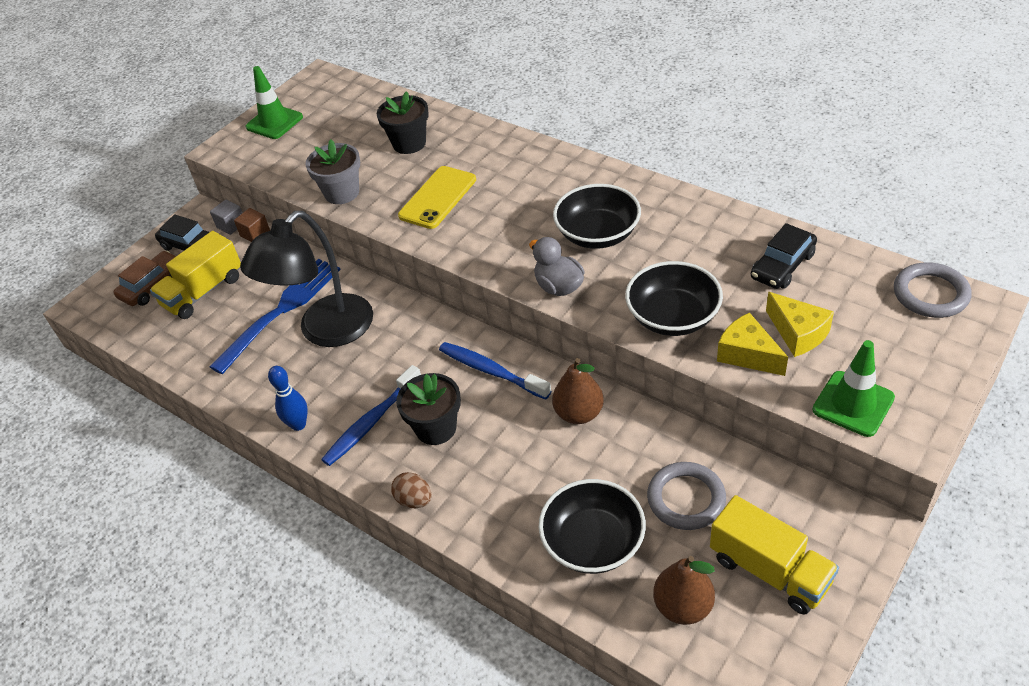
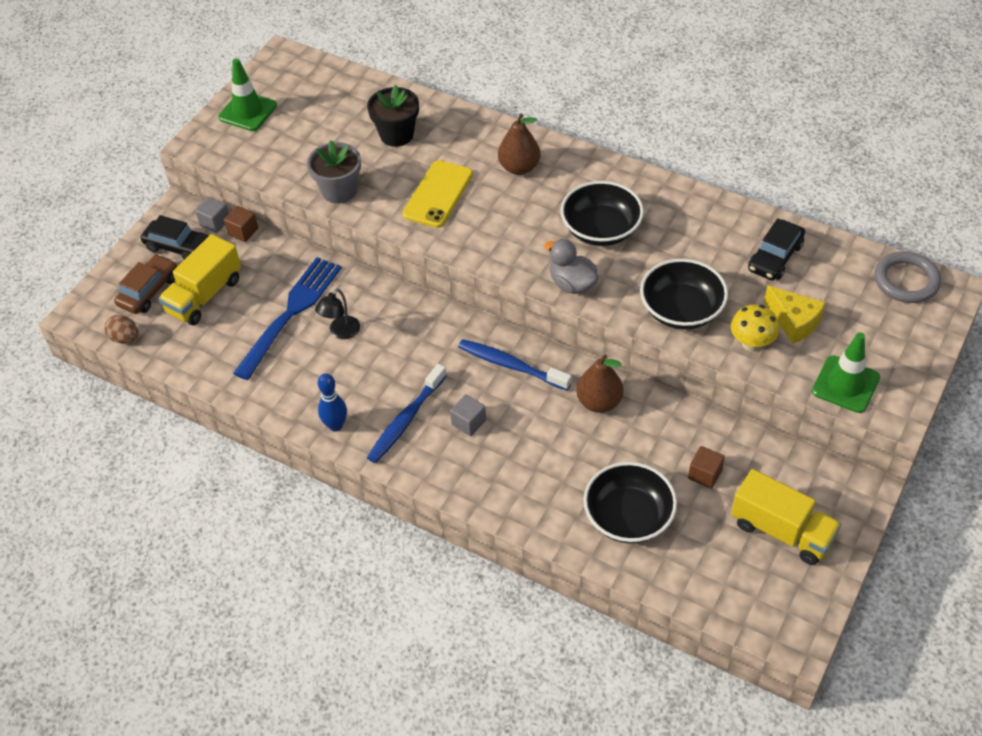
camera: 10 degrees left, 5 degrees up
(325, 331) = (341, 332): black lamp -> black lamp, size x0.43
(414, 500) = (461, 489): brown egg -> brown egg (125, 338)
(436, 428) = (468, 422): black flower pot -> grey cube
(683, 606) = (712, 565): brown pear -> brown pear (519, 167)
(686, 499) = (704, 474): grey ring -> brown cube
(747, 354) = (751, 343): yellow cheese -> yellow mushroom

